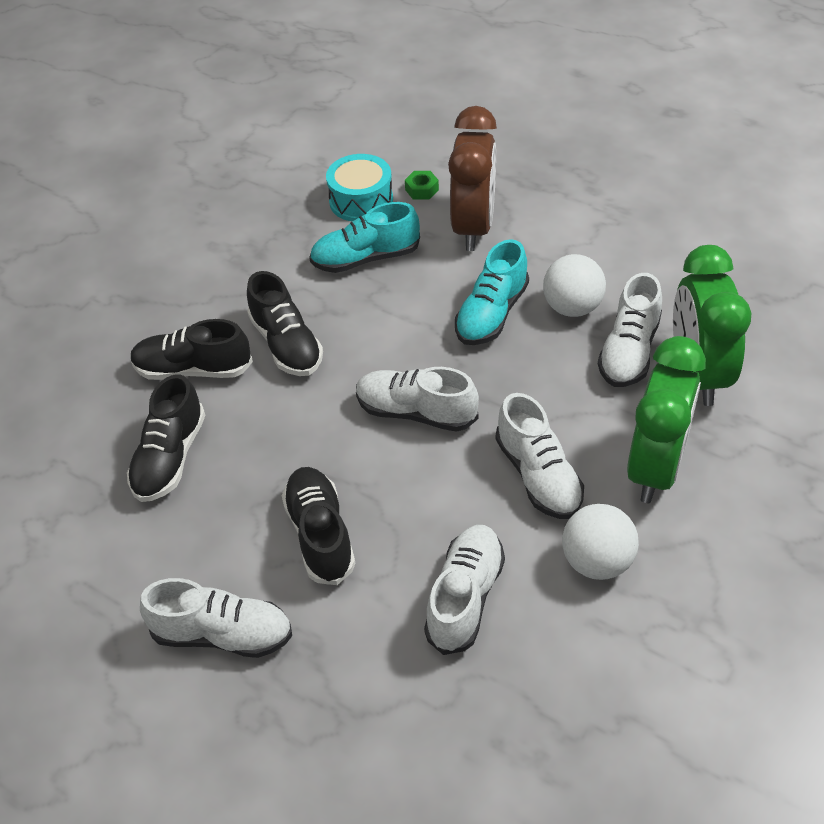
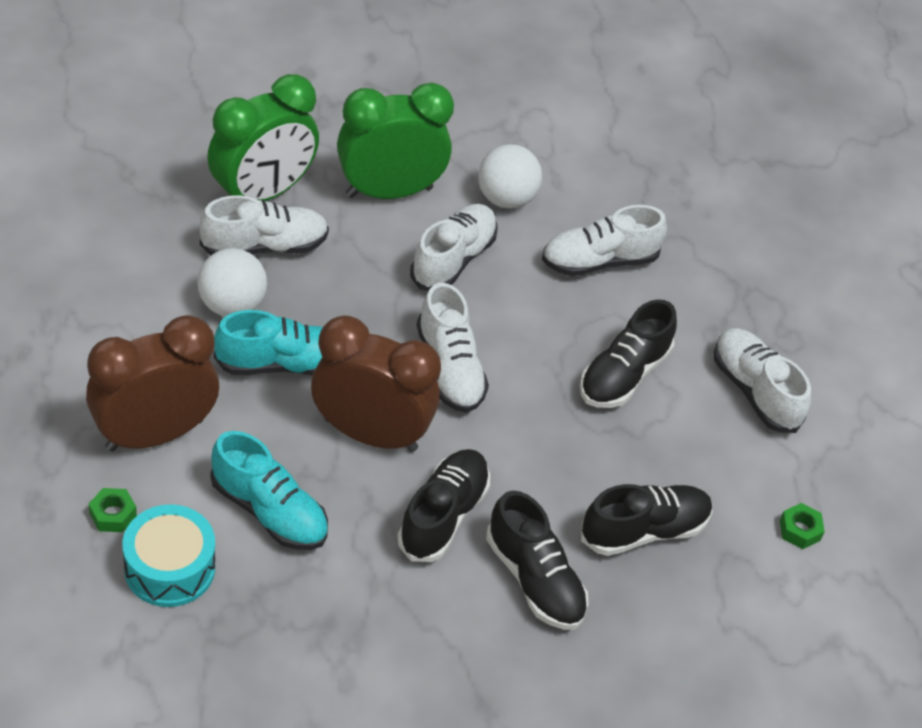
camera: 135 degrees left, 0 degrees up
(73, 569) = (799, 530): none -> green nut
(389, 336) = (370, 434): none -> brown clock

